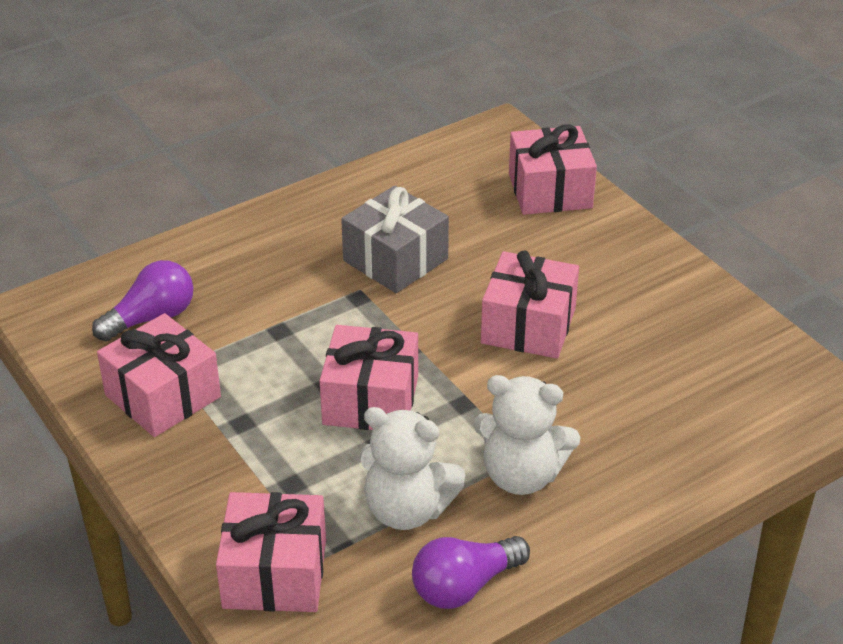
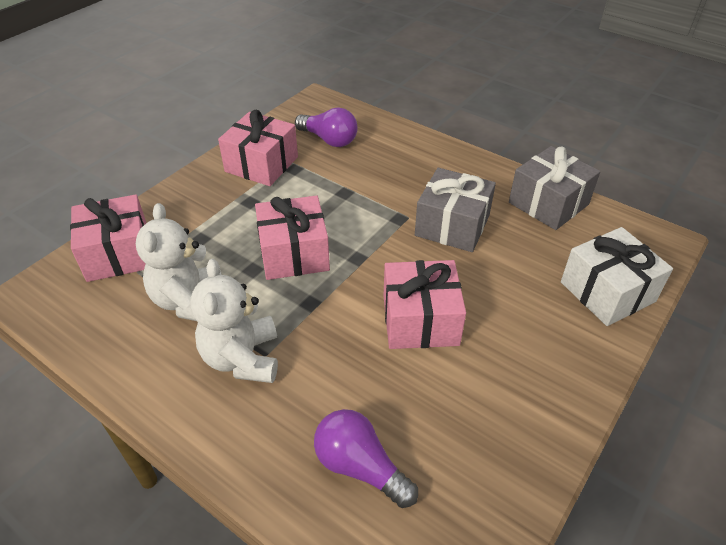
camera: 70 degrees right, 5 degrees up
(401, 179) = (548, 203): none -> grey gift
(465, 586) = (118, 353): purple light bulb -> purple light bulb (360, 467)
(550, 191) = (607, 292): pink gift -> white gift

